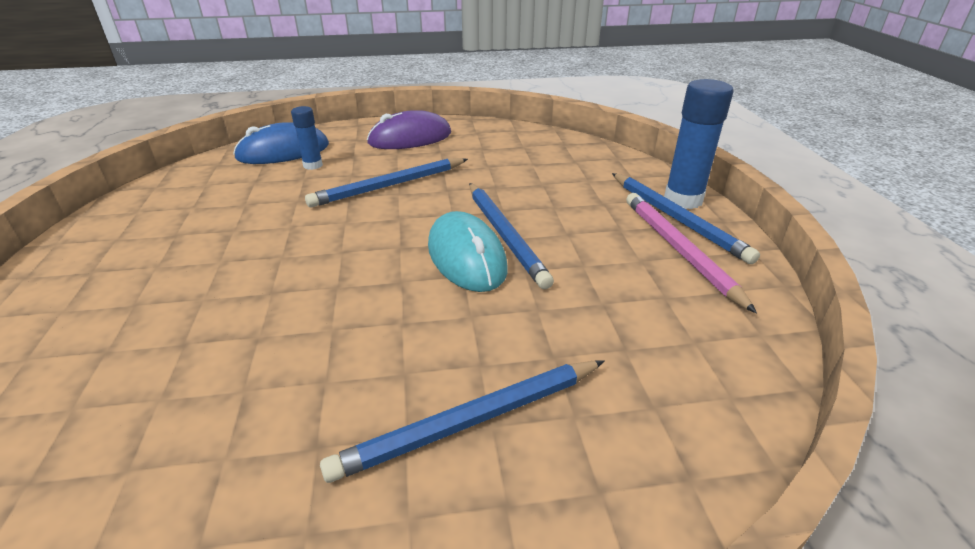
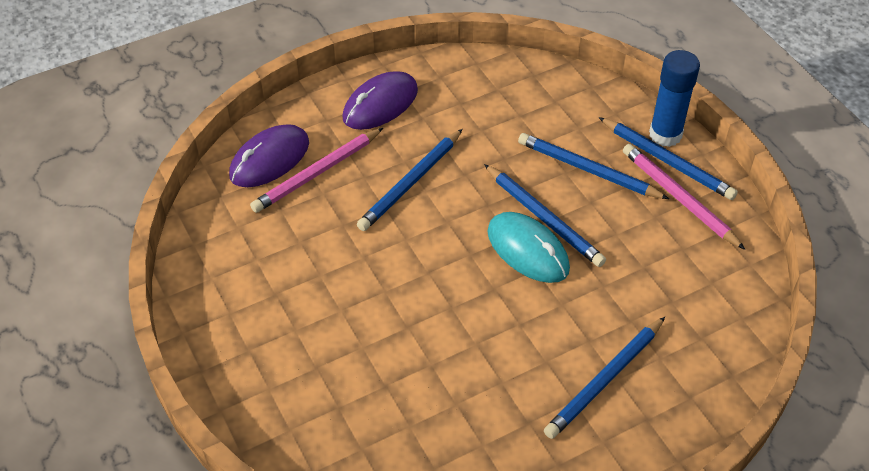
camera: 20 degrees left, 15 degrees up
(283, 151) = (269, 159): blue mouse -> purple mouse
(313, 165) = (317, 173): blue glue stick -> pink pencil
(580, 209) = (588, 170): none -> blue pencil

